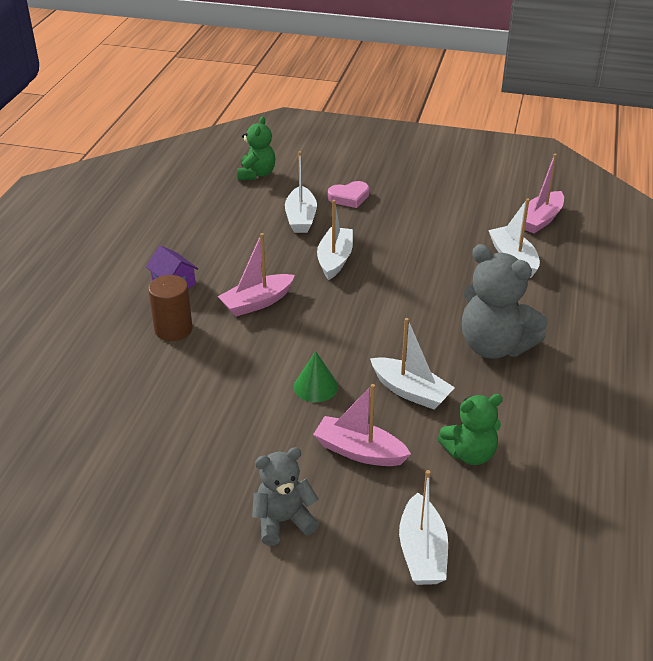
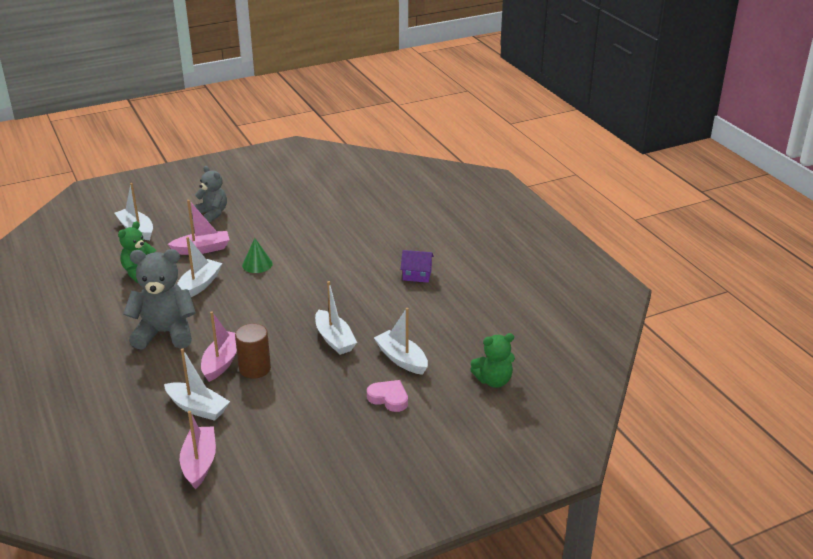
camera: 140 degrees right, 5 degrees down
(173, 329) = (376, 253): brown cylinder -> brown cylinder (255, 369)
(256, 174) = (493, 380): green teddy bear -> green teddy bear turned 75 degrees counterclockwise
(257, 302) = (349, 288): pink boat -> pink boat (222, 362)
(283, 521) = (212, 213): grey teddy bear -> grey teddy bear turned 75 degrees counterclockwise
(349, 197) = (389, 398): pink heart -> pink heart turned 90 degrees clockwise
(410, 391) = (199, 285): white boat -> white boat turned 120 degrees clockwise

